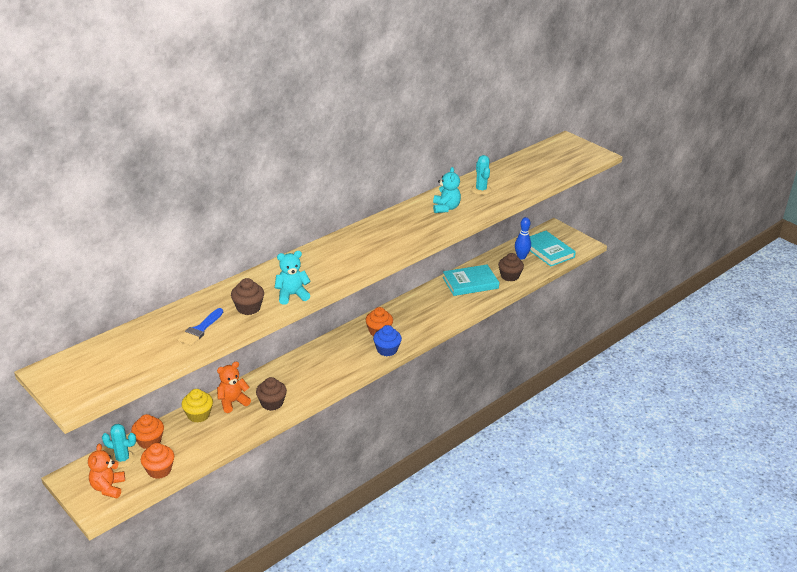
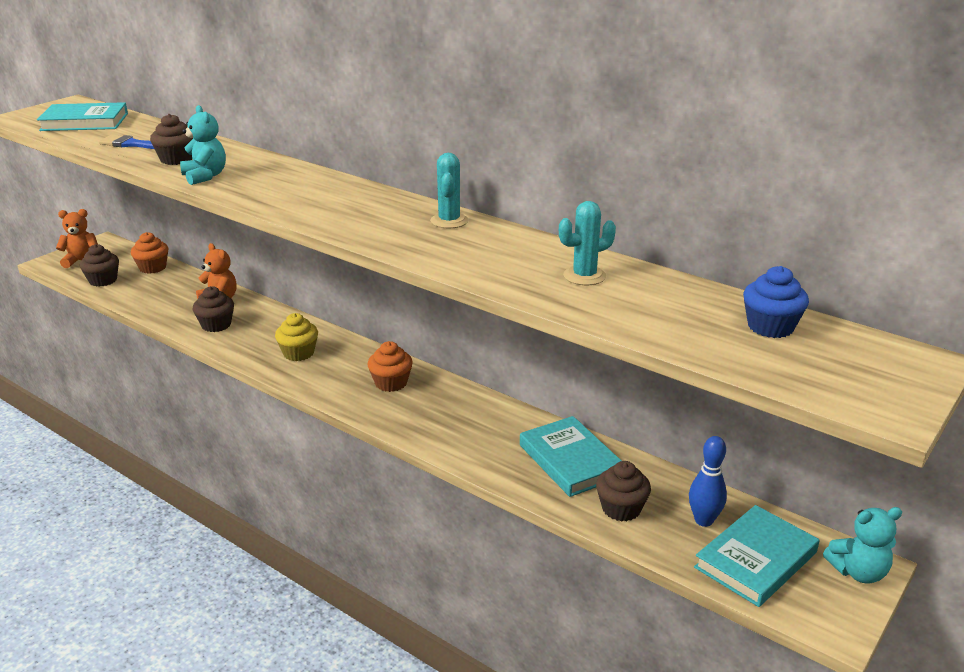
camera: 80 degrees right, 5 degrees down
(119, 359) = (85, 122): none -> turquoise book
(122, 459) = (125, 260): turquoise cactus -> turquoise cactus (449, 221)
(159, 470) = (103, 280): orange cupcake -> brown cupcake
(198, 415) = (196, 285): yellow cupcake -> yellow cupcake (298, 353)
(387, 350) = (344, 395): blue cupcake -> blue cupcake (770, 327)
(445, 208) = (493, 250): turquoise teddy bear -> turquoise teddy bear (858, 572)

